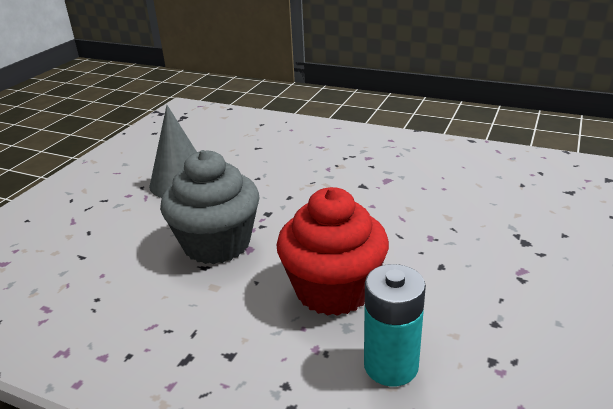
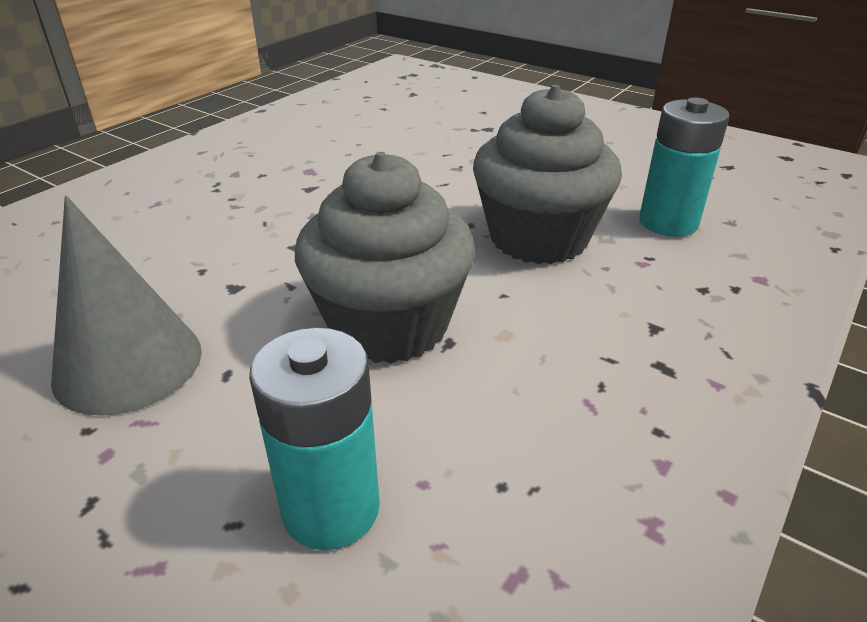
camera: 80 degrees left, 5 degrees up
(91, 252) = (331, 508): none -> turquoise battery
(333, 290) = (538, 238): red cupcake -> grey cupcake

